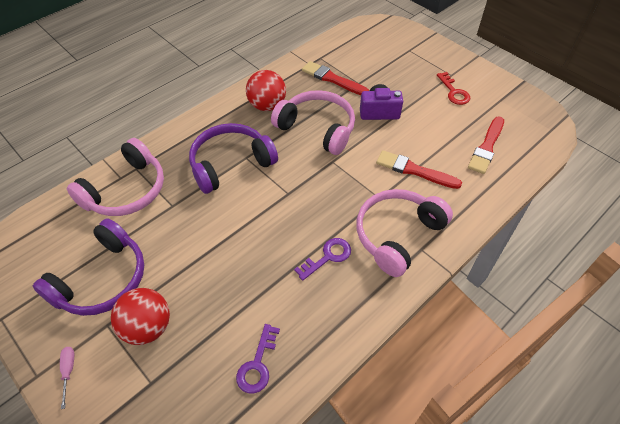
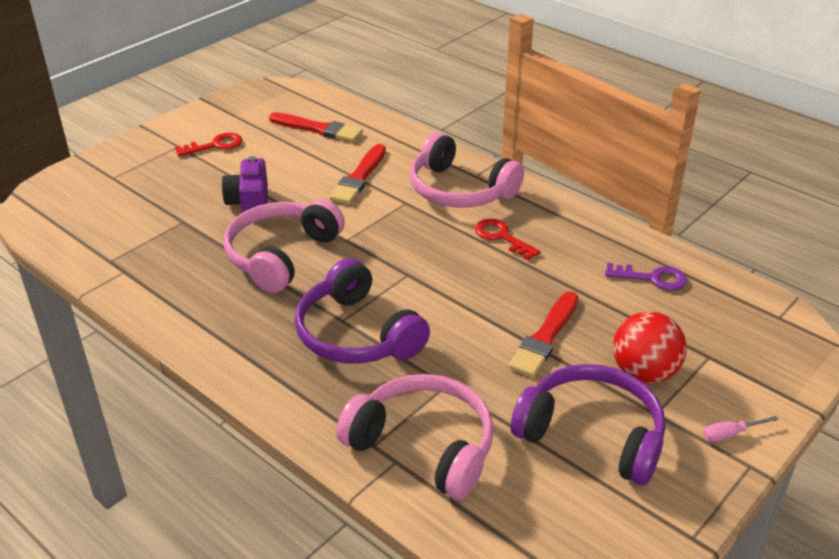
camera: 95 degrees left, 15 degrees down
(267, 105) = (225, 309): red ball -> none
(327, 257) = (502, 237): purple key -> red key
(333, 79) = (169, 245): red brush -> red brush (545, 337)

